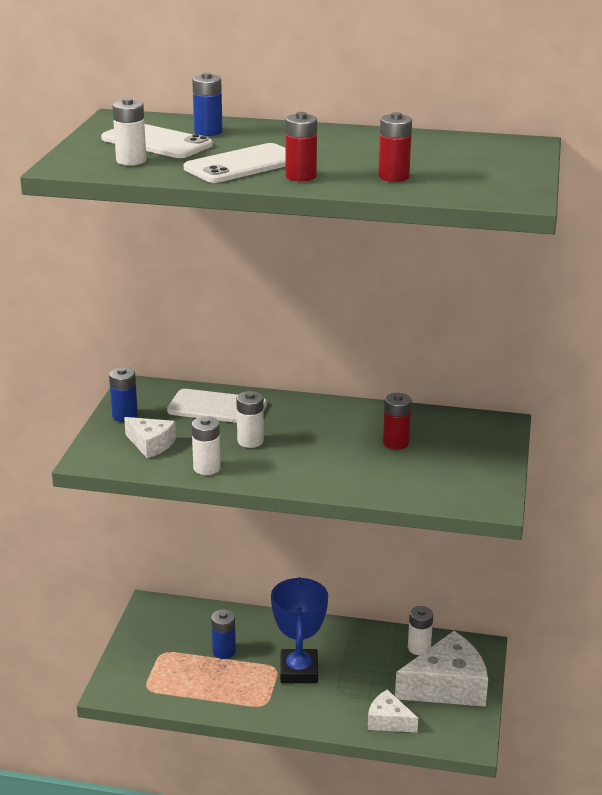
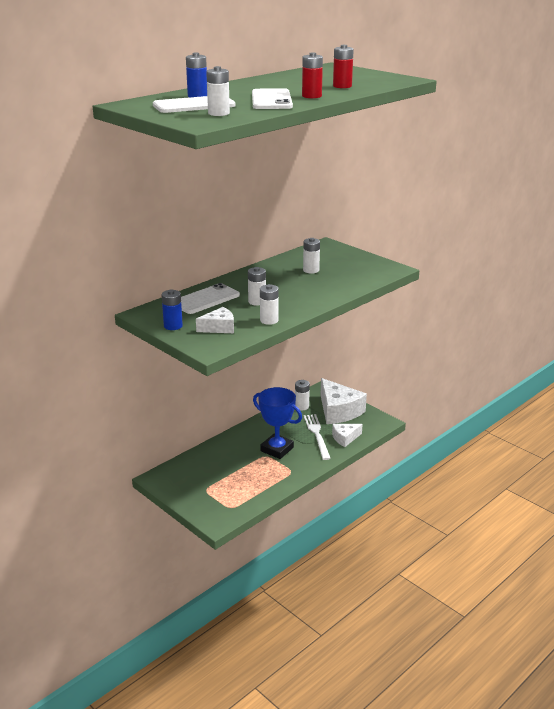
camera: 55 degrees left, 0 degrees up
(224, 651) = (231, 467): blue battery -> none
(368, 691) = (317, 435): none -> white fork
(396, 443) = (311, 270): red battery -> white battery
(447, 686) = (338, 411): white cheese -> white cheese turned 135 degrees clockwise

